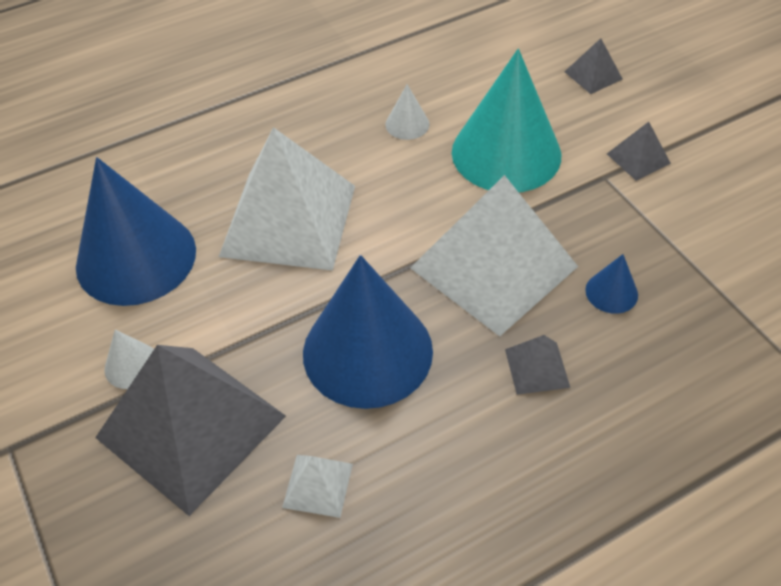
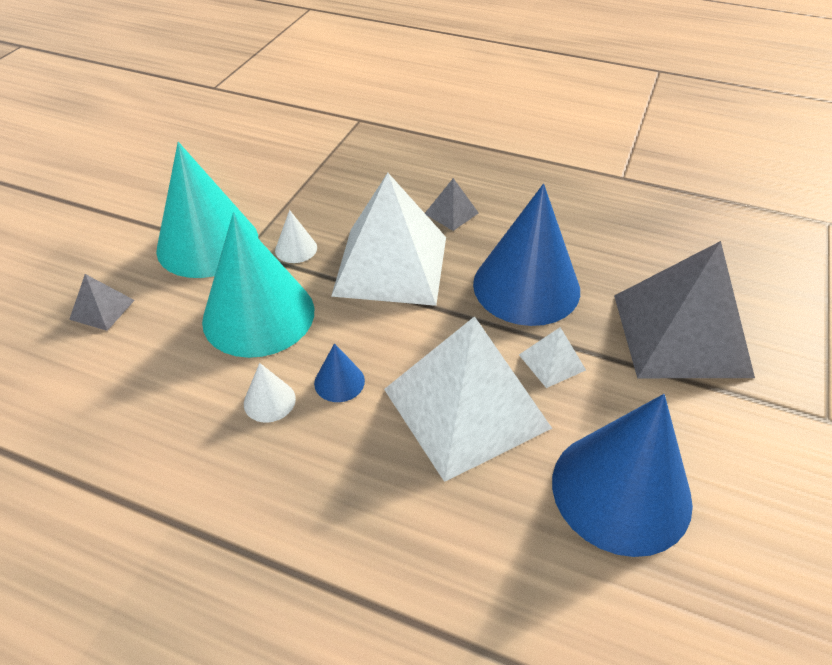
camera: 130 degrees left, 5 degrees down
(132, 365) = (693, 403): white cone -> white cone (296, 249)
(318, 485) = (630, 256): white pyramid -> white pyramid (552, 362)
(611, 292) = (359, 208): blue cone -> blue cone (339, 382)
(638, 158) = (207, 243): grey pyramid -> turquoise cone

